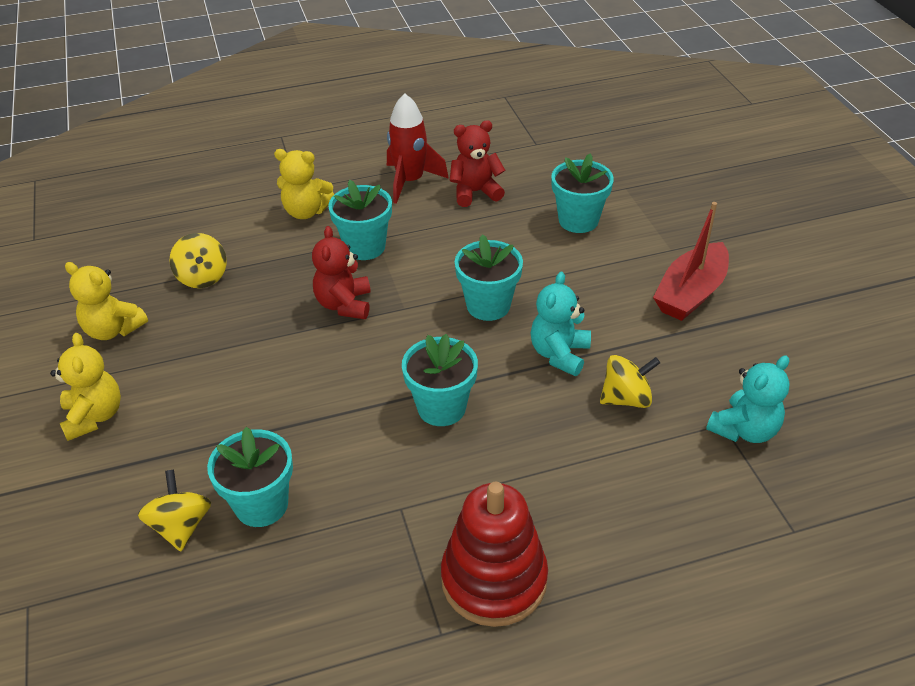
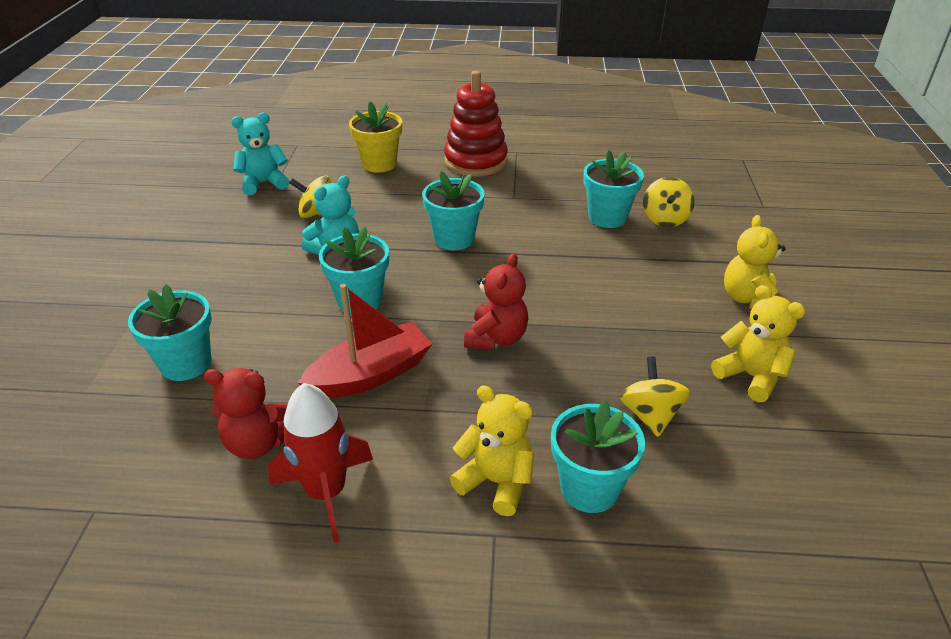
camera: 160 degrees left, 5 degrees down
(365, 247) = (443, 400): turquoise flower pot -> turquoise flower pot (589, 488)
(632, 522) = (379, 164): none -> yellow flower pot
(690, 293) = (180, 265): red boat -> red boat (370, 375)

